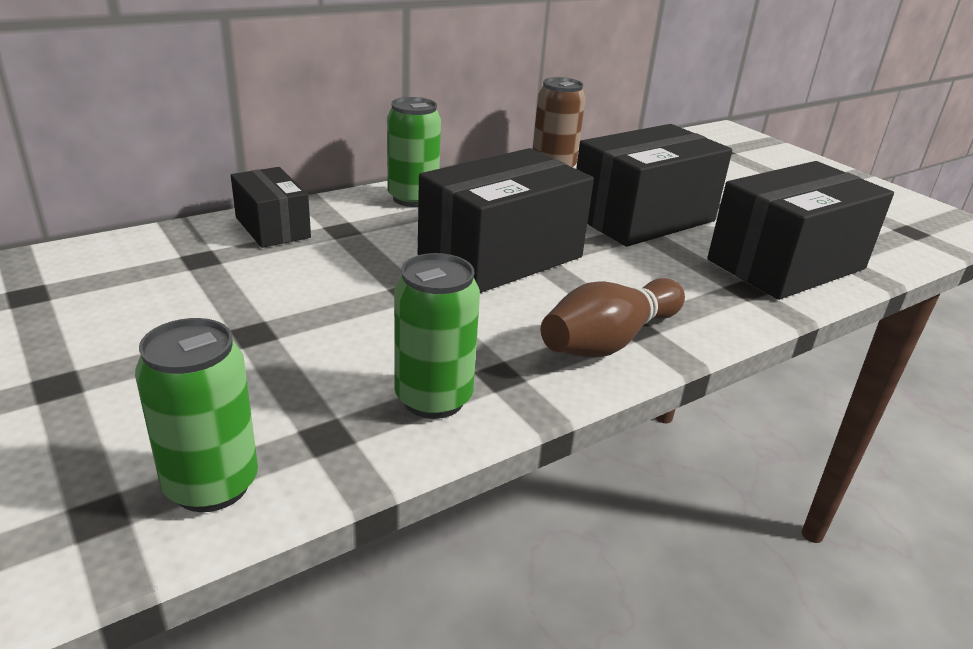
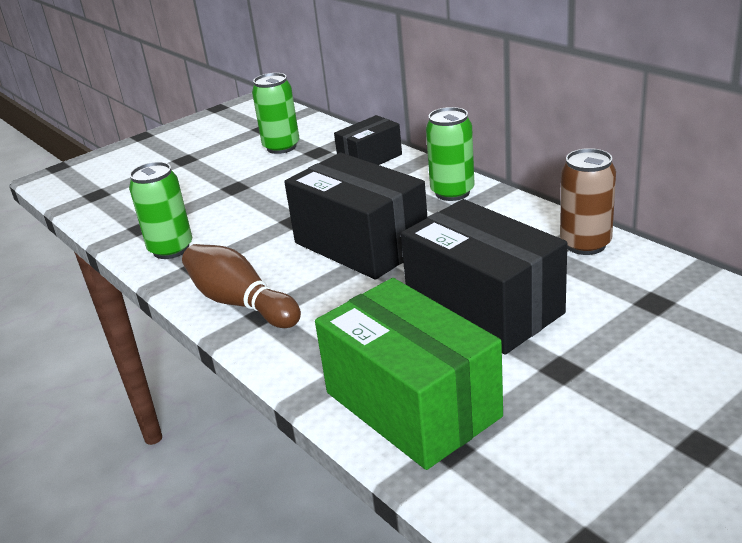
camera: 90 degrees right, 0 degrees up
(211, 485) = (109, 210): green can -> green can (281, 147)
(786, 264) = (412, 404): black box -> green box

